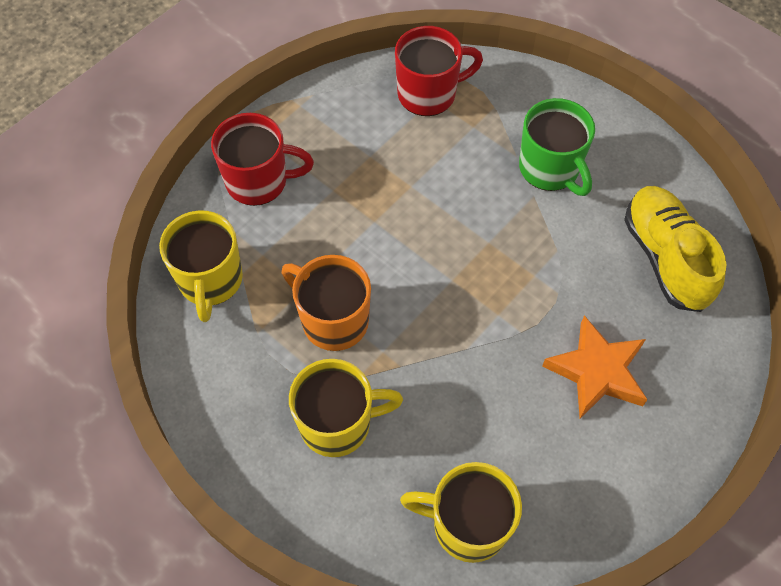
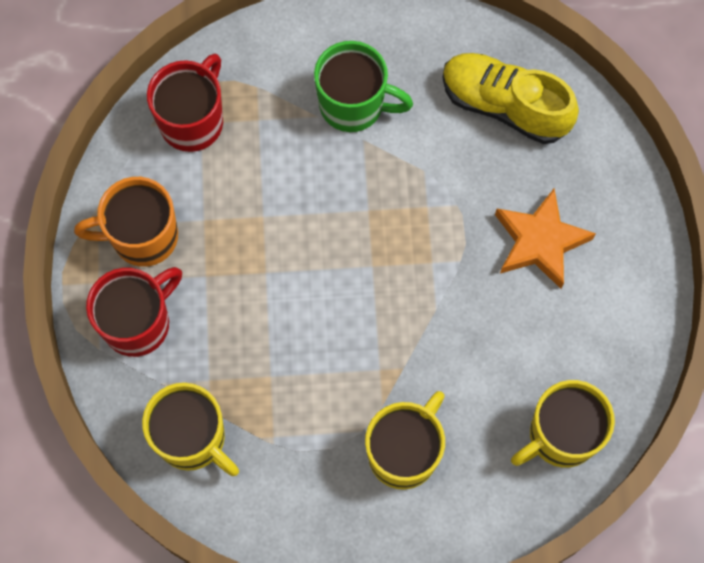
camera: 45 degrees left, 10 degrees up
(333, 320) = (319, 380): orange mug -> orange mug (142, 237)

